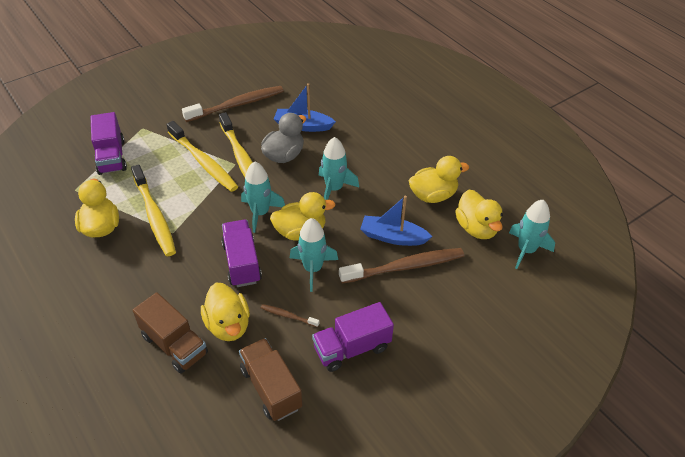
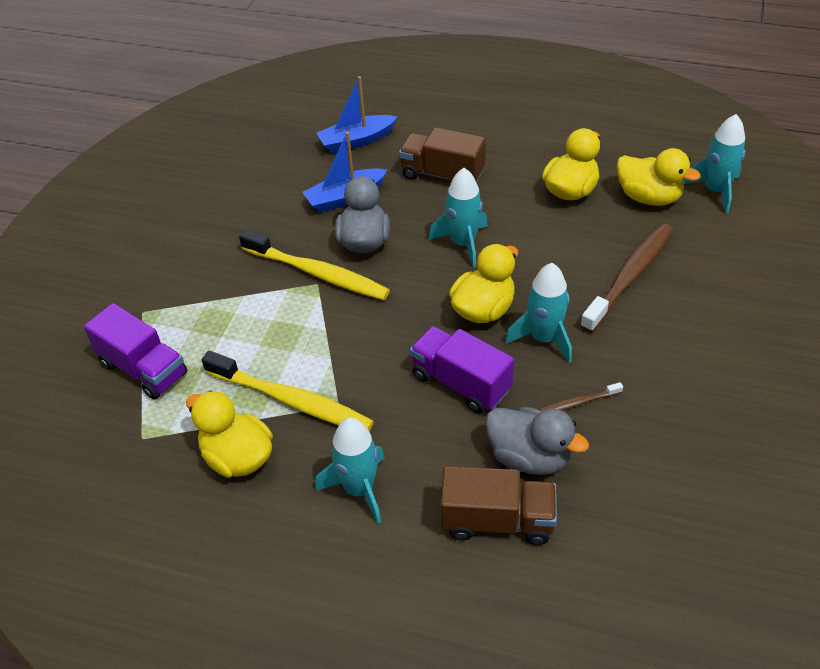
camera: 35 degrees left, 0 degrees up
(203, 162) = (275, 304): yellow toothbrush -> none
(228, 325) = (529, 457): yellow duck -> grey duck
(237, 105) = (236, 218): brown toothbrush -> none
(260, 213) = (414, 318): turquoise rocket -> turquoise rocket (359, 489)
(271, 388) = (652, 486): brown truck -> brown truck (442, 174)
(352, 348) = (678, 389): purple truck -> none
(393, 237) = (582, 255): blue boat -> blue boat (356, 141)

